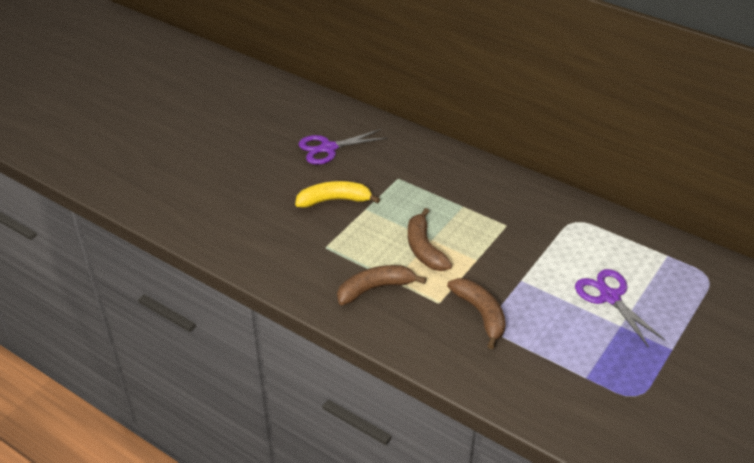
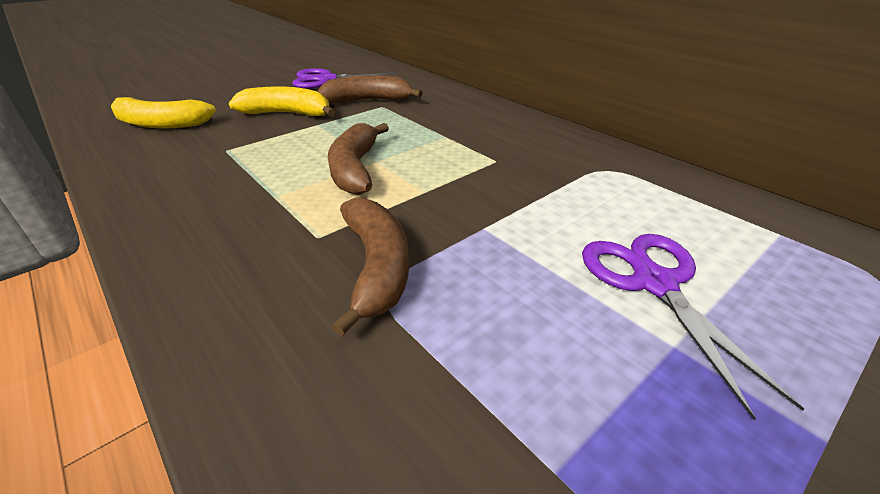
camera: 15 degrees right, 5 degrees down
(250, 229) = (161, 124): none -> yellow banana
(375, 289) = (236, 202): brown banana -> brown banana (367, 101)

